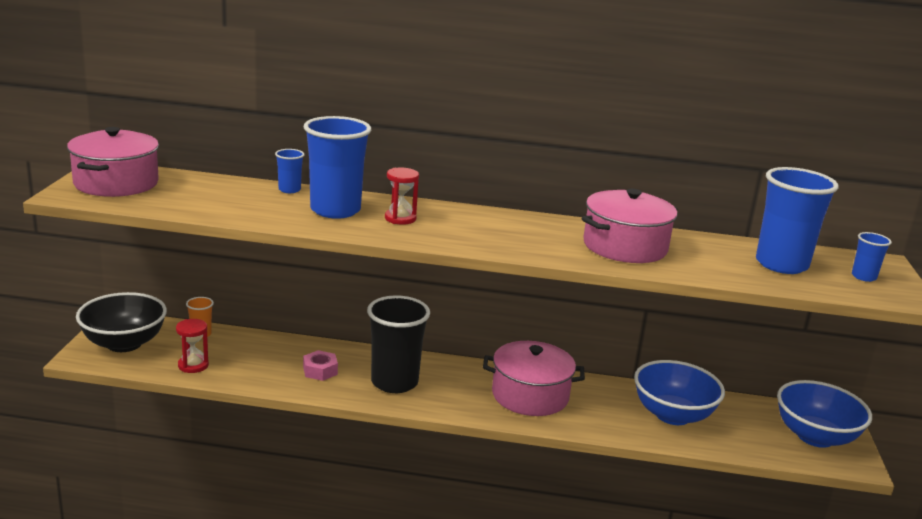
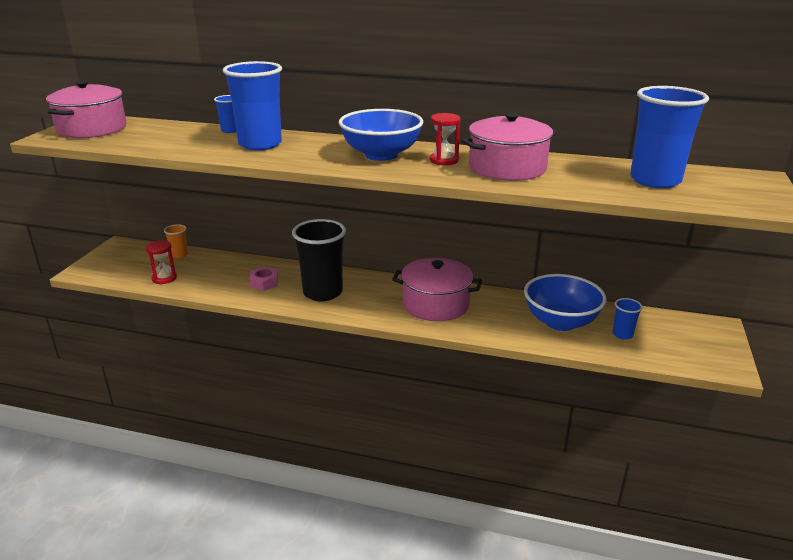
camera: 10 degrees right, 5 degrees up
(124, 343) = (117, 262): black bowl -> none
(400, 218) = (313, 149): red hourglass -> red hourglass (444, 160)
(815, 436) = (692, 342): blue bowl -> blue bowl (381, 155)
(863, 277) = (736, 190): blue cup -> blue cup (622, 334)

